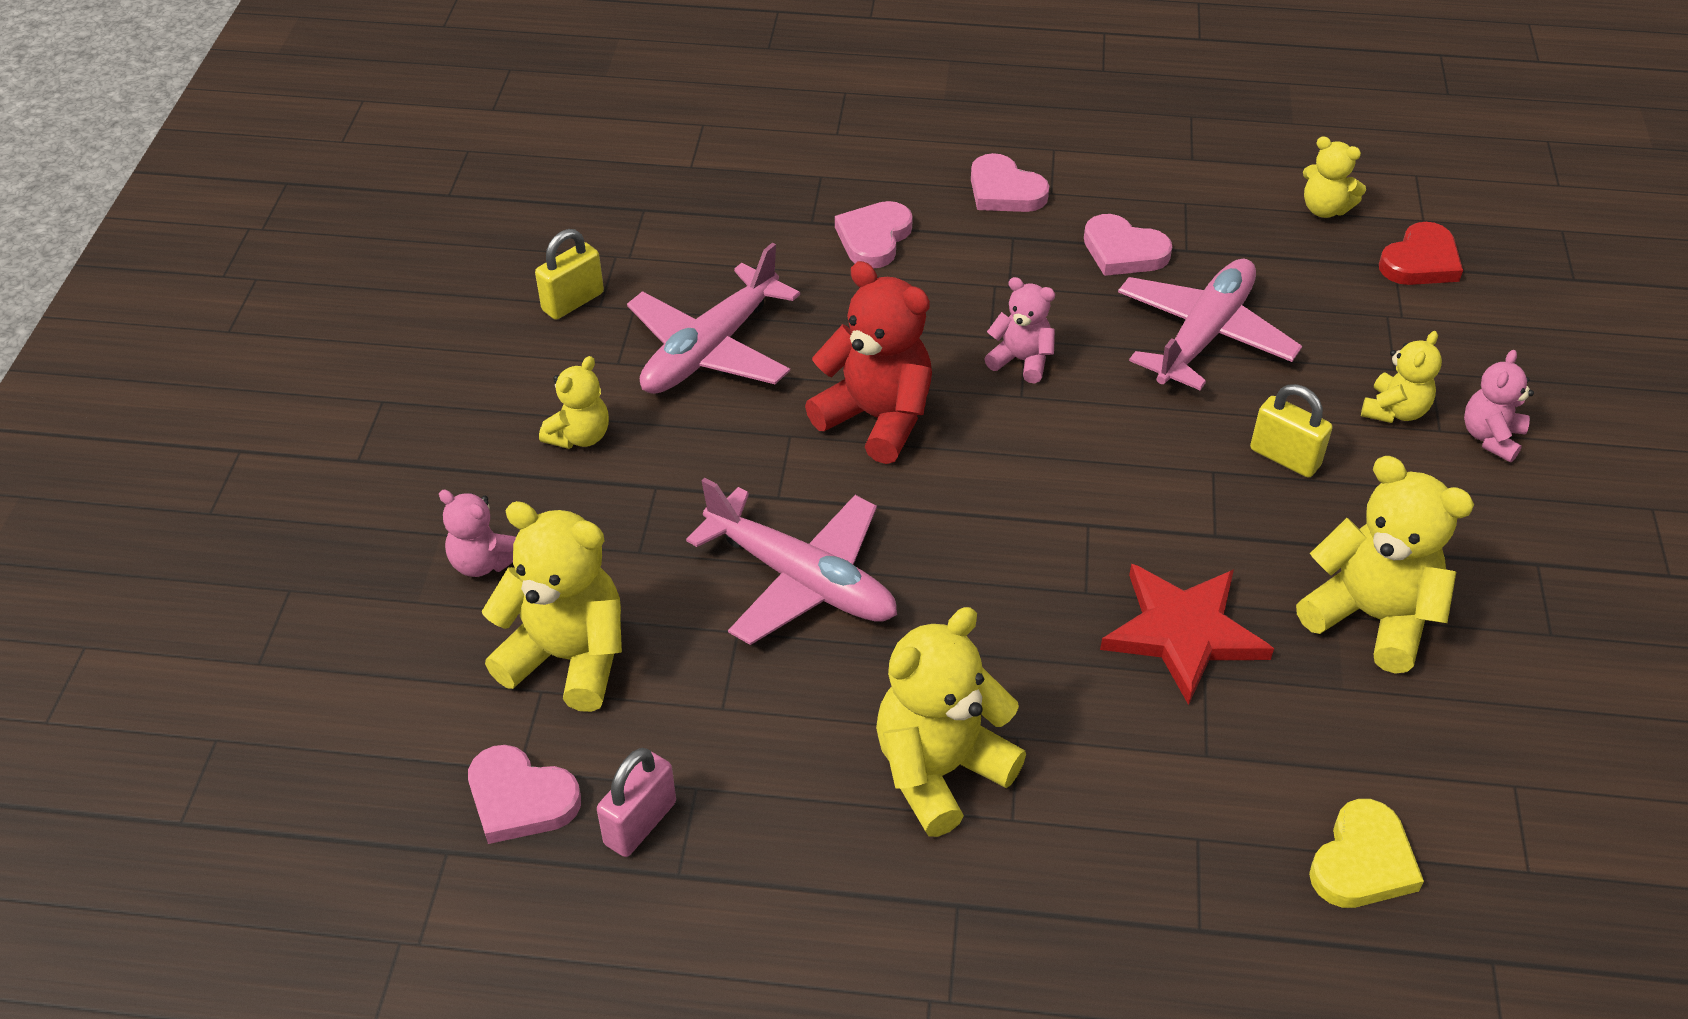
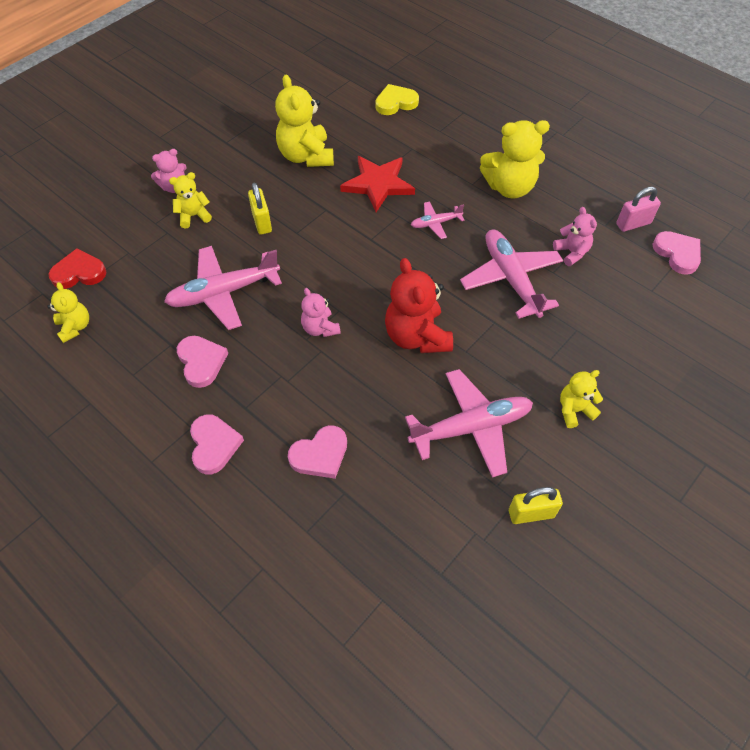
camera: 145 degrees left, 10 degrees up
(483, 562) = (655, 363): pink teddy bear -> pink teddy bear (571, 252)
(568, 657) = (633, 298): yellow teddy bear -> none
(1010, 612) = (435, 223): none -> pink plane

